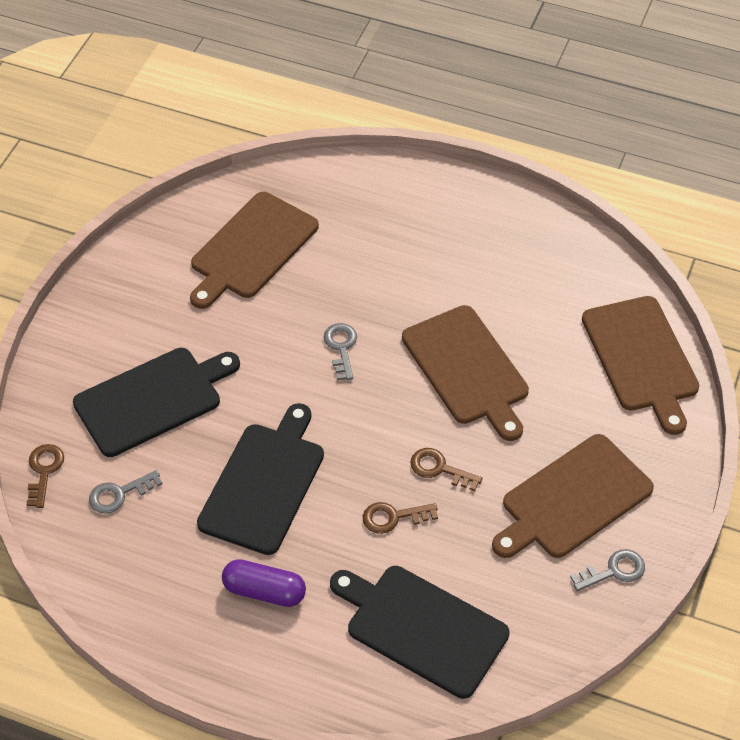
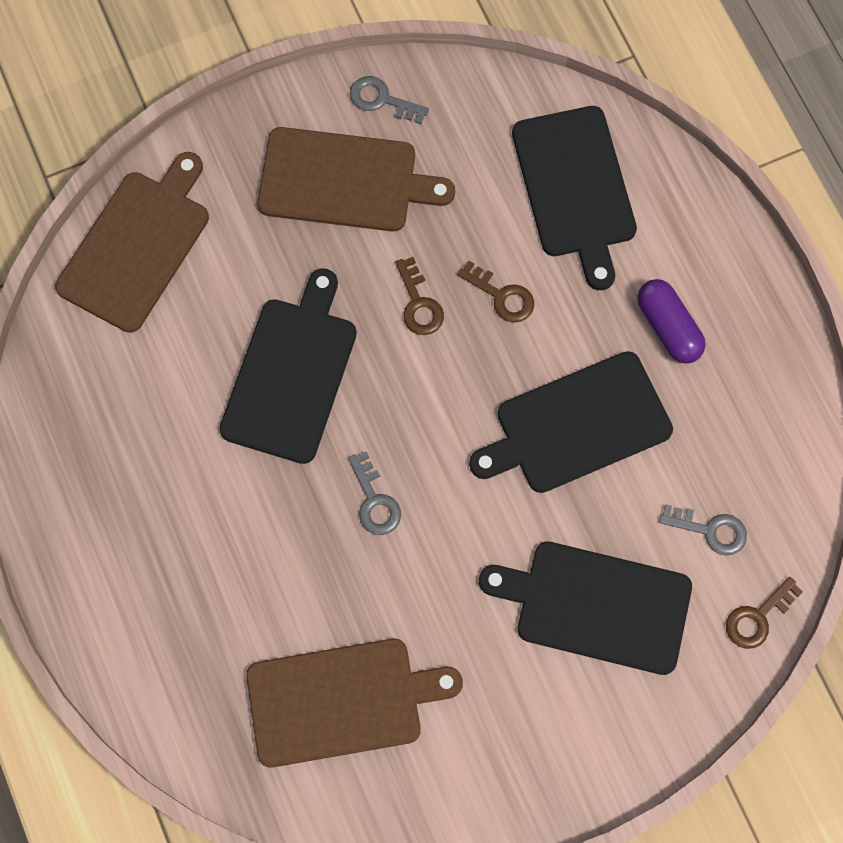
camera: 135 degrees left, 20 degrees up
(341, 347) = (375, 501): grey key -> grey key turned 60 degrees counterclockwise
(467, 369) = (291, 374): brown cutting board -> black cutting board

